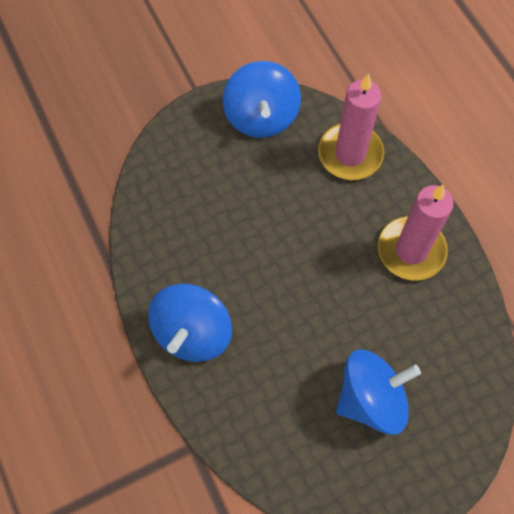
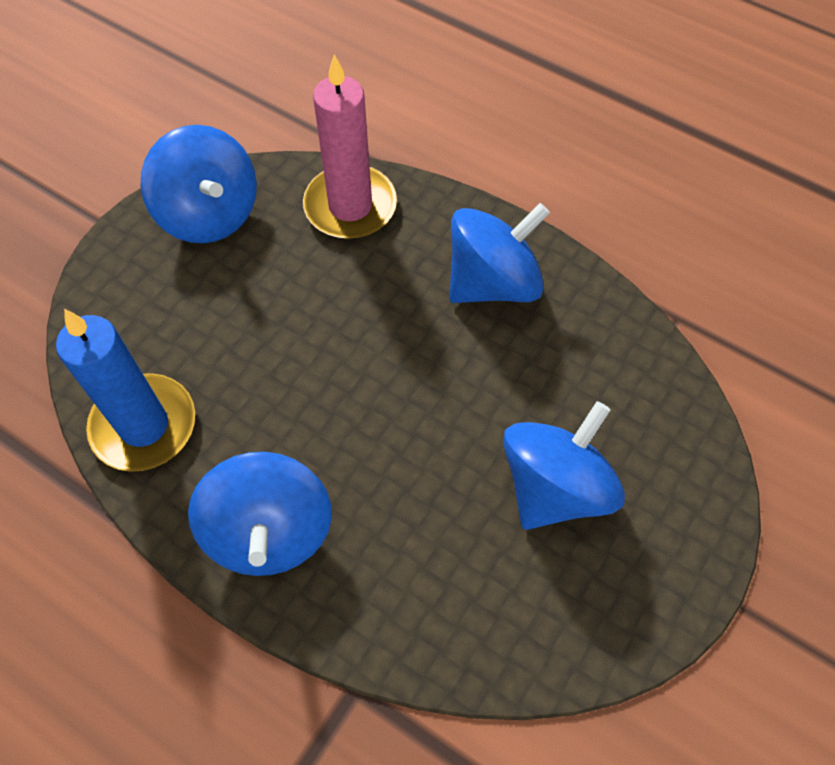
camera: 30 degrees left, 5 degrees down
(156, 233) = (144, 425): none -> blue candle
(411, 250) = (493, 282): pink candle -> blue spinning top

